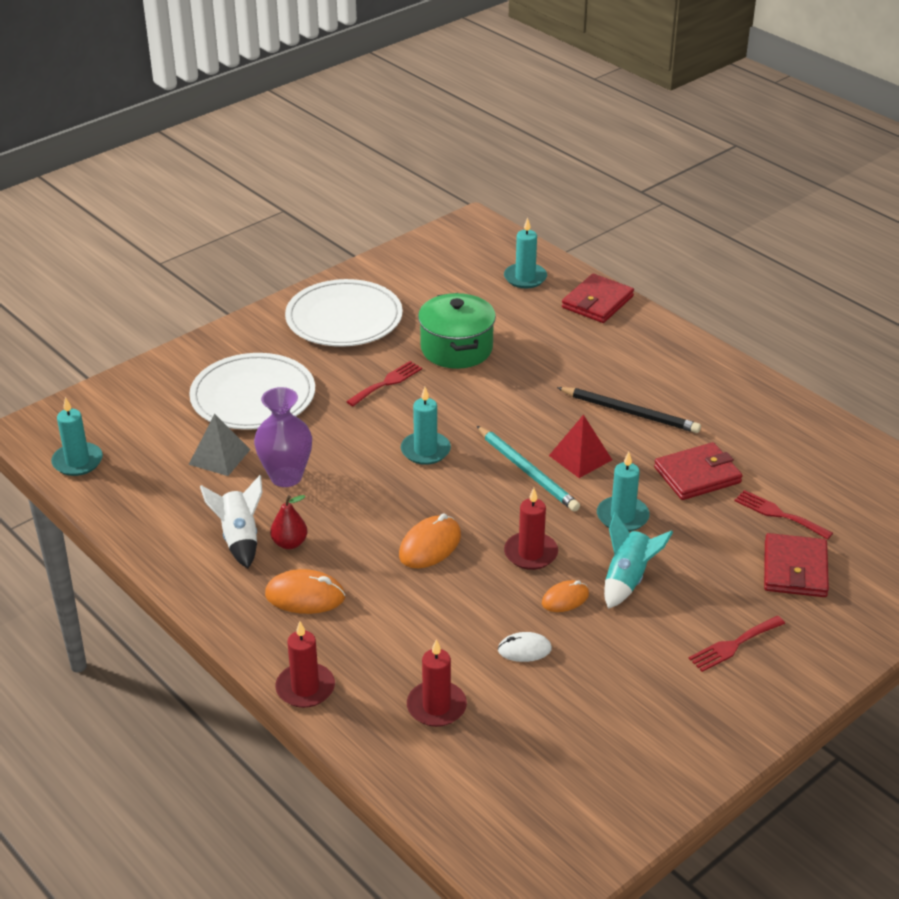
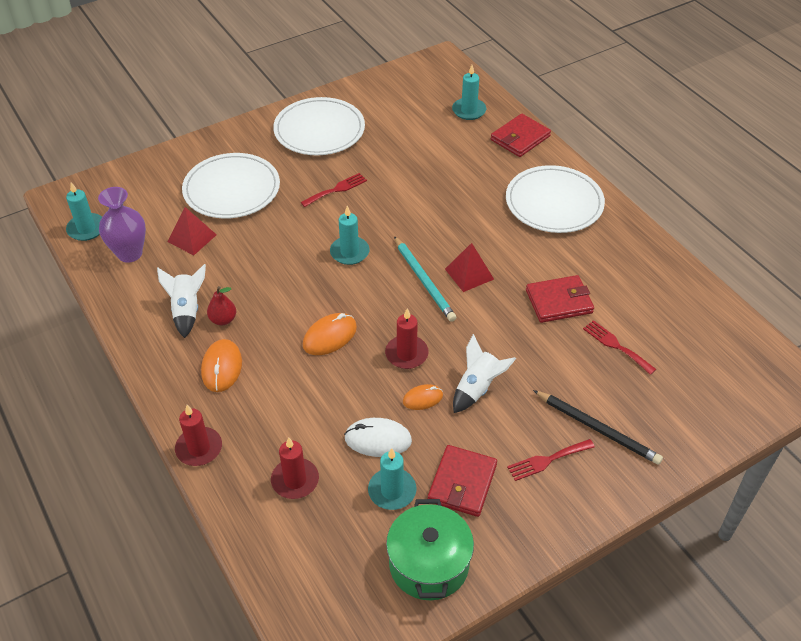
camera: 10 degrees right, 10 degrees up
(219, 457) = (192, 238): grey pyramid -> red pyramid
(286, 477) = (237, 261): purple vase -> purple vase (129, 253)
(305, 596) = (221, 367): orange mouse -> orange mouse turned 75 degrees clockwise
(456, 348) = (398, 166): green pot -> green pot (429, 564)
(524, 649) = (378, 439): white mouse -> white mouse, size x1.55
(622, 516) = (488, 331): turquoise candle -> turquoise candle (392, 491)
(627, 579) = (477, 388): turquoise rocket -> white rocket
(630, 412) = (520, 239): black pencil -> black pencil (597, 429)
(659, 369) = (554, 203): none -> white plate
(795, 569) = (616, 398): red wallet -> red wallet (462, 483)

